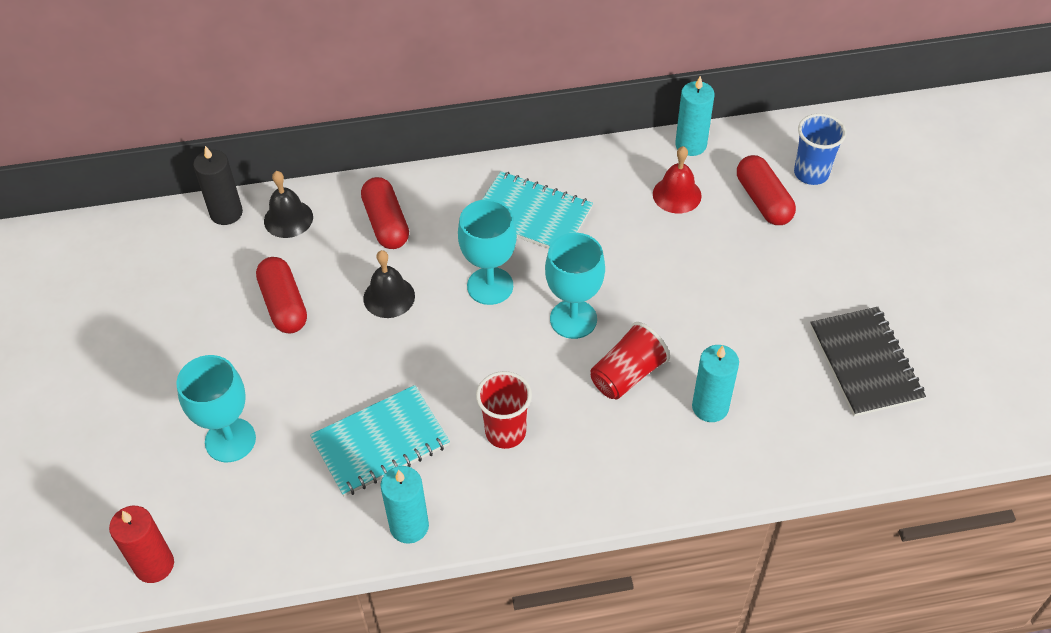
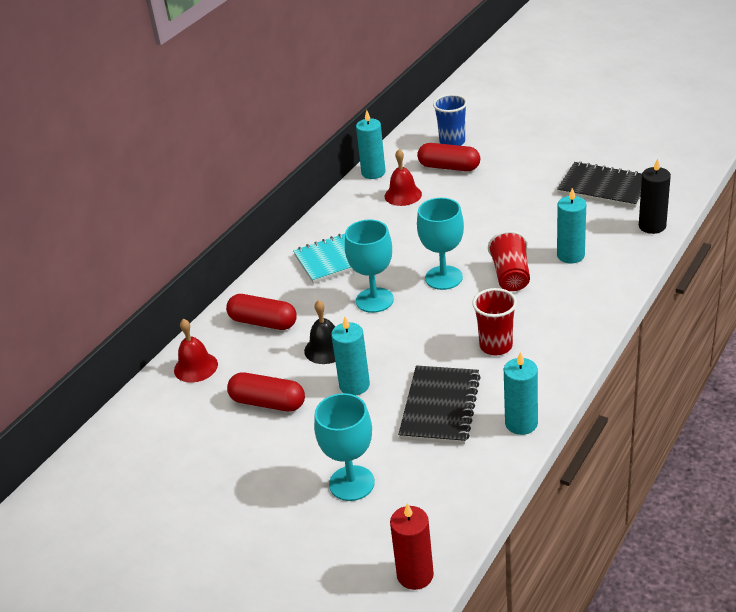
camera: 45 degrees left, 15 degrees down
(226, 213) = (147, 396): black candle -> black candle (652, 226)
(288, 219) = (196, 367): black bell -> red bell
(357, 354) = (354, 385): none -> turquoise candle
(380, 443) = (440, 407): turquoise notebook -> black notebook

